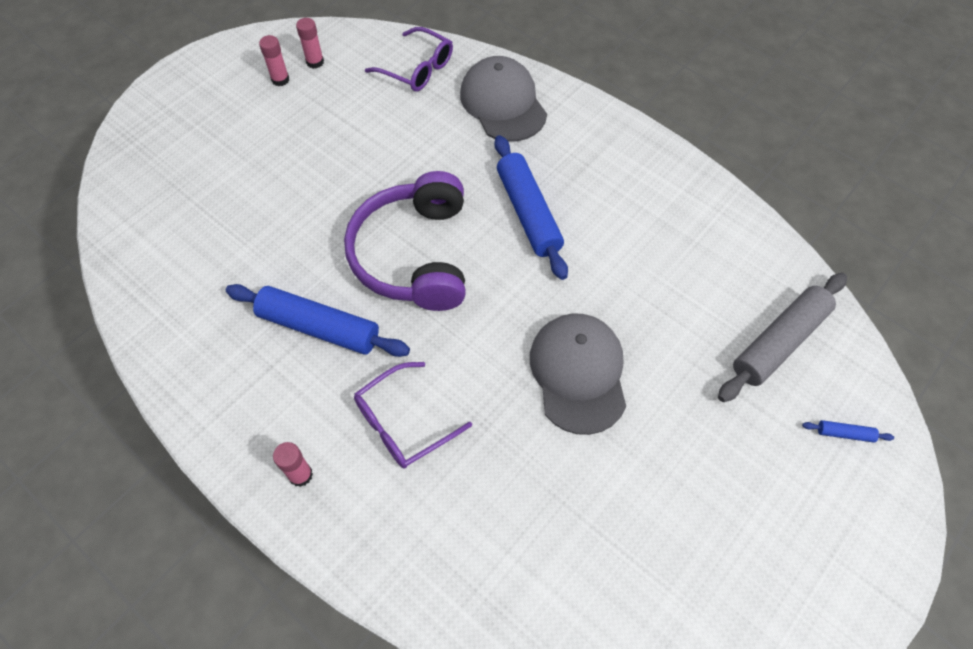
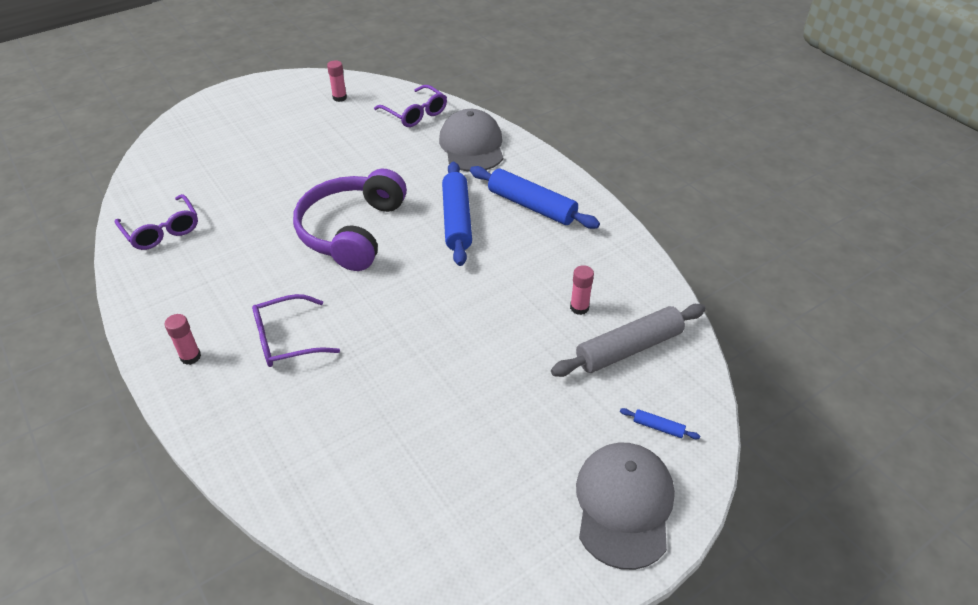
camera: 15 degrees right, 15 degrees down
(181, 305) = (162, 230): none -> purple glasses
(280, 79) = (308, 104): pink glue stick -> pink glue stick (579, 308)
(319, 327) = (255, 264): blue rolling pin -> blue rolling pin (531, 206)
(578, 373) = (444, 335): grey cap -> grey cap (624, 505)

